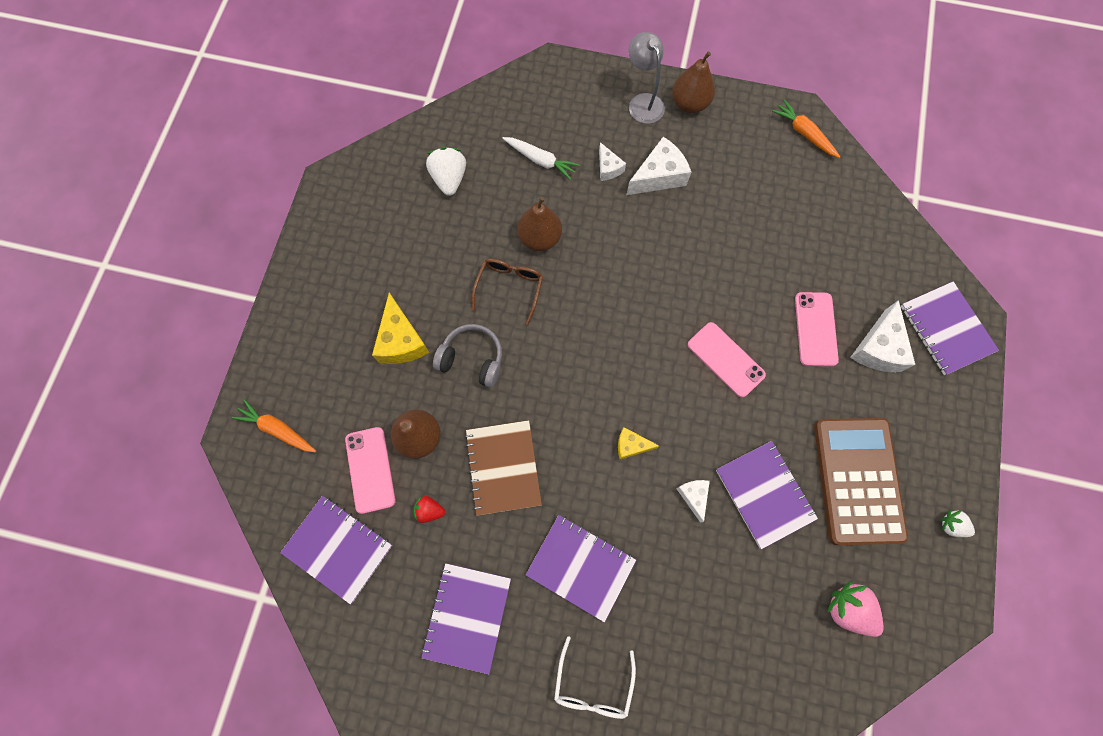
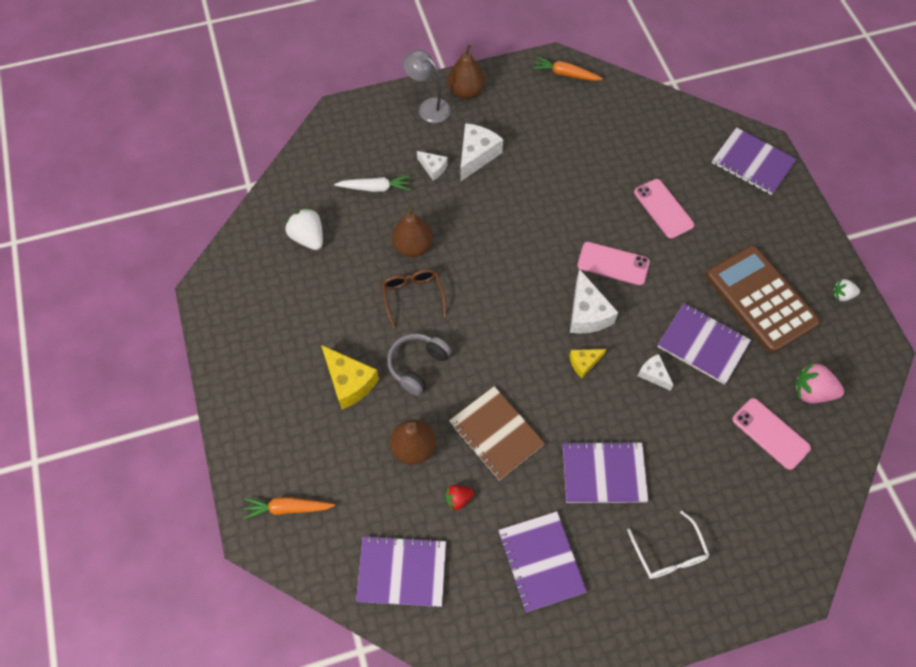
camera: 30 degrees left, 10 degrees down
(370, 470) = (388, 495): pink phone -> pink phone (770, 433)
(472, 359) = (417, 365): grey headphones -> grey headphones turned 45 degrees counterclockwise
(878, 348) = (715, 199): white cheese -> white cheese (587, 313)

